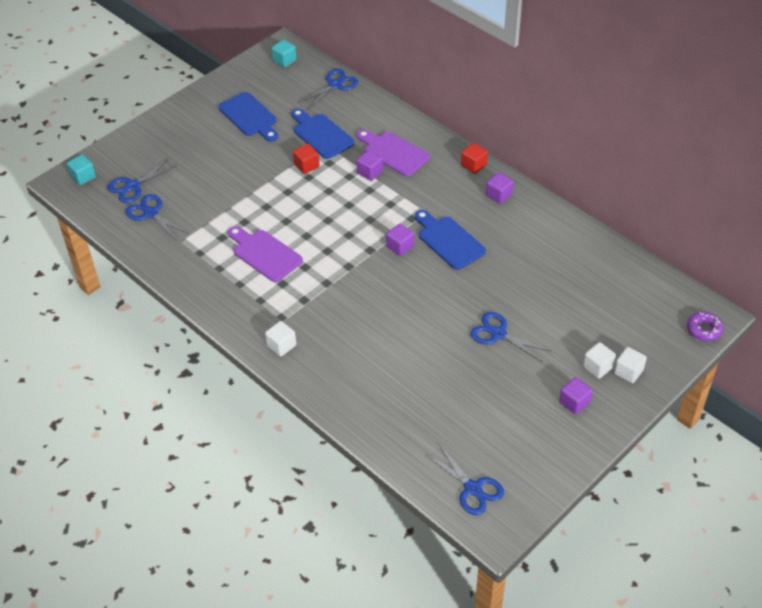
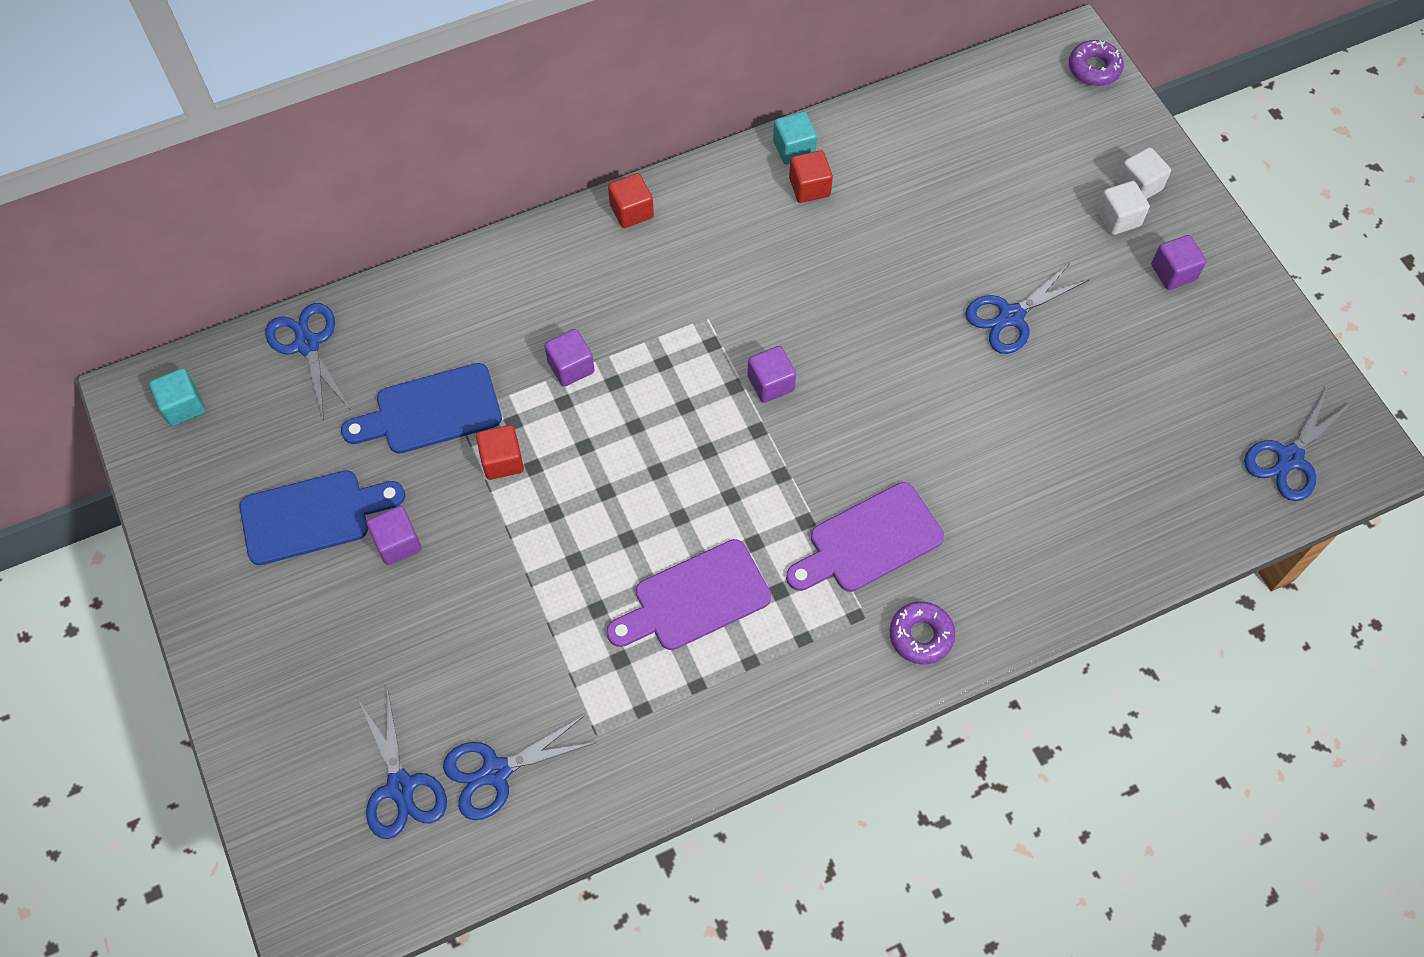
camera: 70 degrees left, 15 degrees up
(83, 177) = (321, 881): turquoise cube -> turquoise cube (794, 149)
(281, 345) = (921, 635): white cube -> purple donut
(393, 153) = (539, 314): purple cutting board -> purple cutting board (869, 541)
(448, 241) = (787, 309): blue cutting board -> none
(472, 489) = (1289, 458): blue scissors -> blue scissors turned 150 degrees clockwise
(499, 195) = (717, 203): purple cube -> purple cube (398, 543)
(532, 227) = (809, 187): none -> red cube

